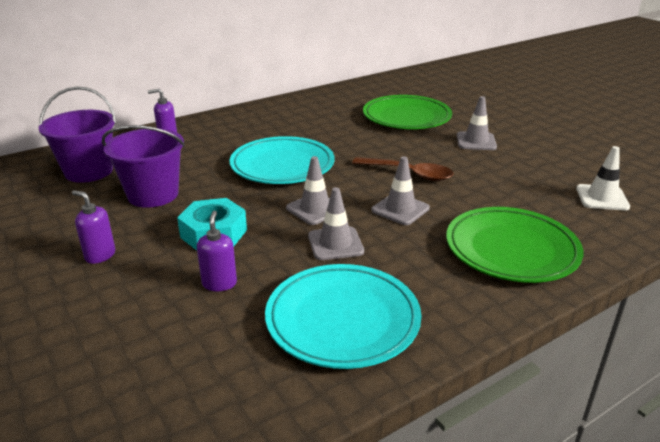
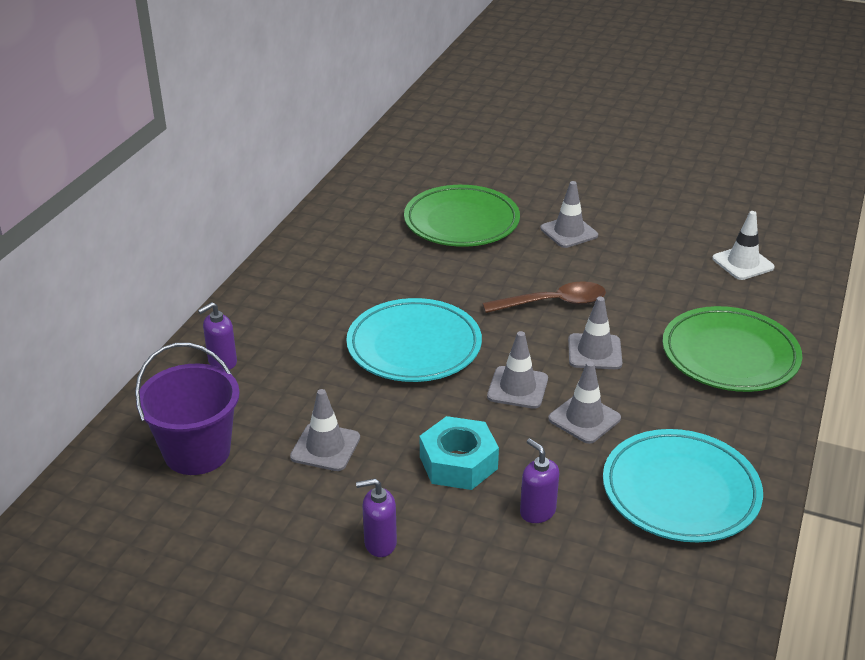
camera: 35 degrees left, 5 degrees up
(153, 195) = (325, 447): purple bucket -> grey traffic cone

